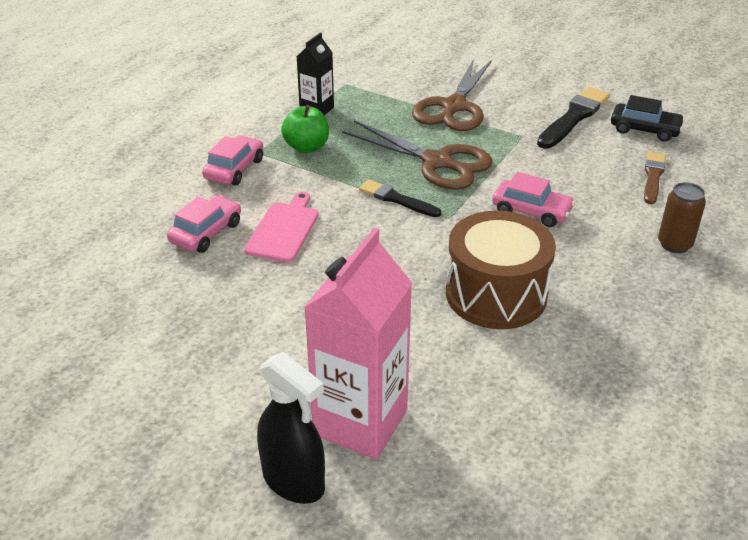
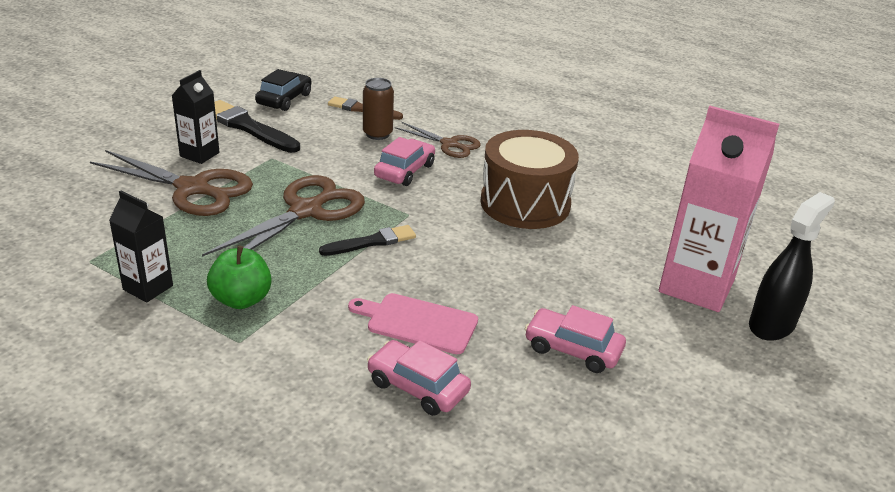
camera: 90 degrees left, 5 degrees down
(234, 169) = (275, 363): pink car -> pink car (572, 349)
(397, 199) = (371, 242): black brush -> black brush turned 150 degrees counterclockwise
(511, 102) = (199, 154): none -> black carton
(605, 238) = (449, 144): none -> brown scissors
(674, 244) = (459, 118): brown can -> brown can (377, 134)

